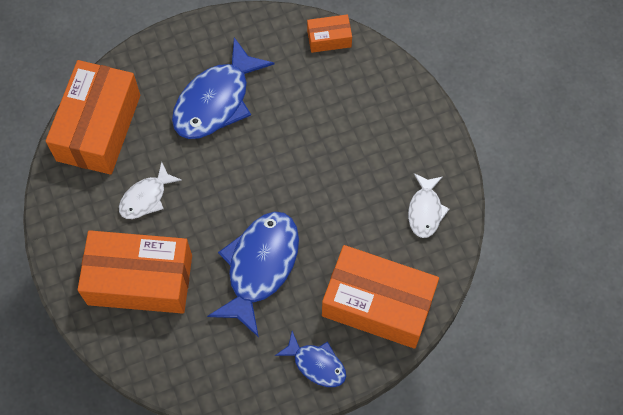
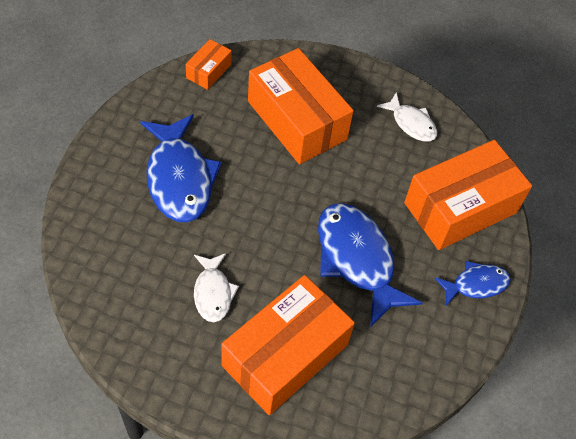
camera: 55 degrees left, 10 degrees down
(98, 127) = (108, 278): orange box -> orange box (297, 120)

